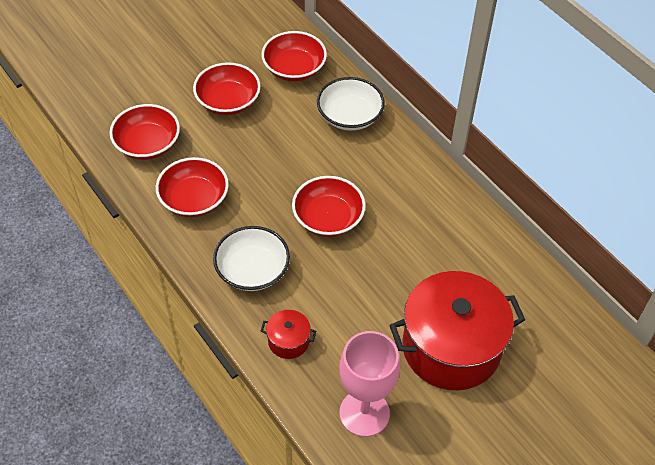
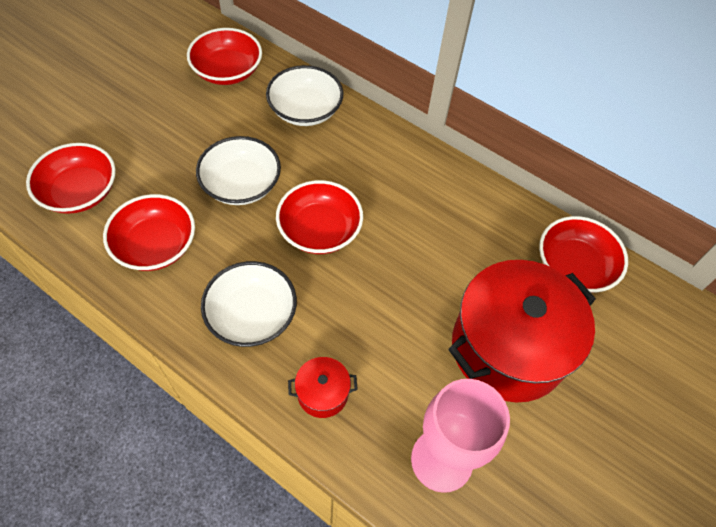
camera: 20 degrees left, 5 degrees up
(228, 101) = (163, 122): red bowl -> red bowl (574, 266)
(276, 166) = (241, 184): none -> white bowl

